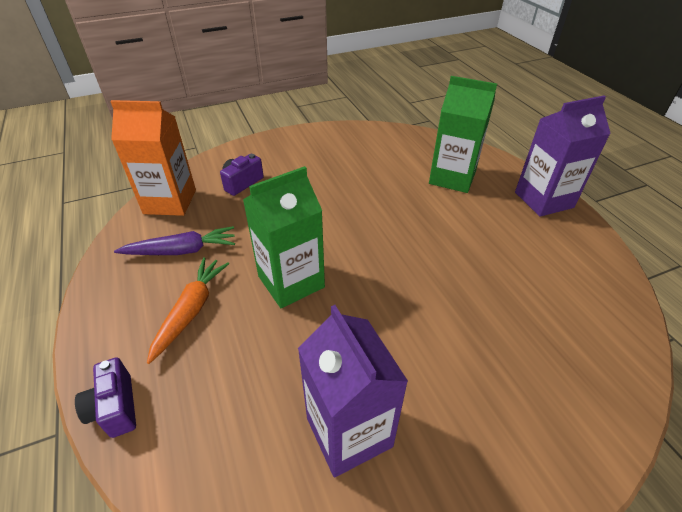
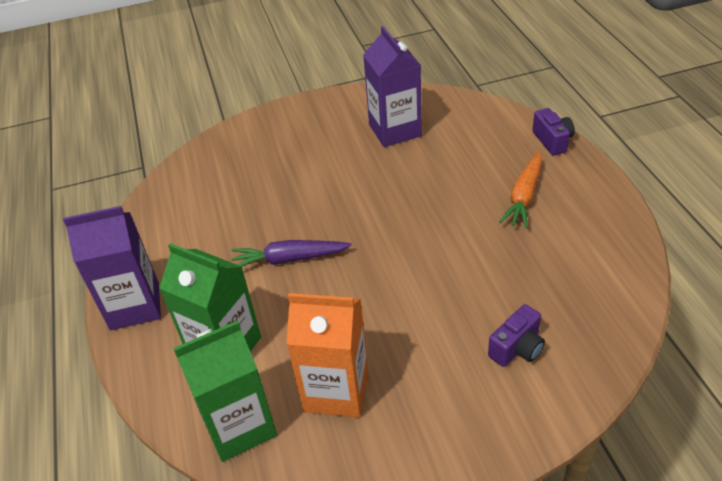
camera: 170 degrees left, 0 degrees up
(170, 202) = (604, 318): orange carton -> orange carton (336, 390)
(181, 251) = (558, 251): purple carrot -> purple carrot (289, 259)
(291, 282) = (438, 218): green carton -> green carton (239, 426)

